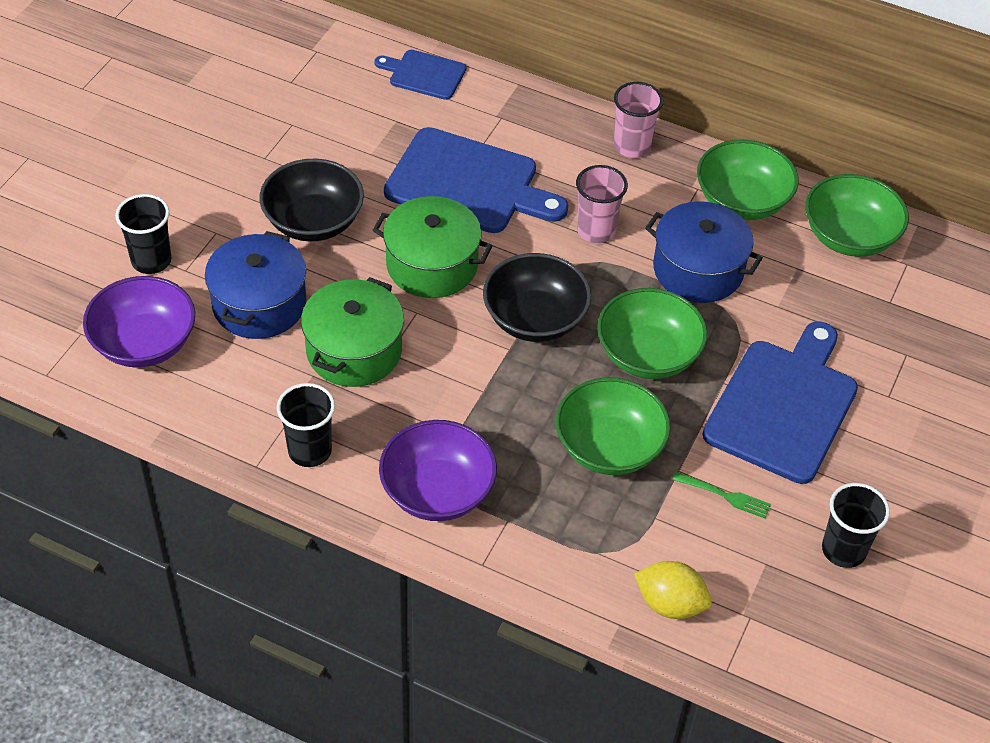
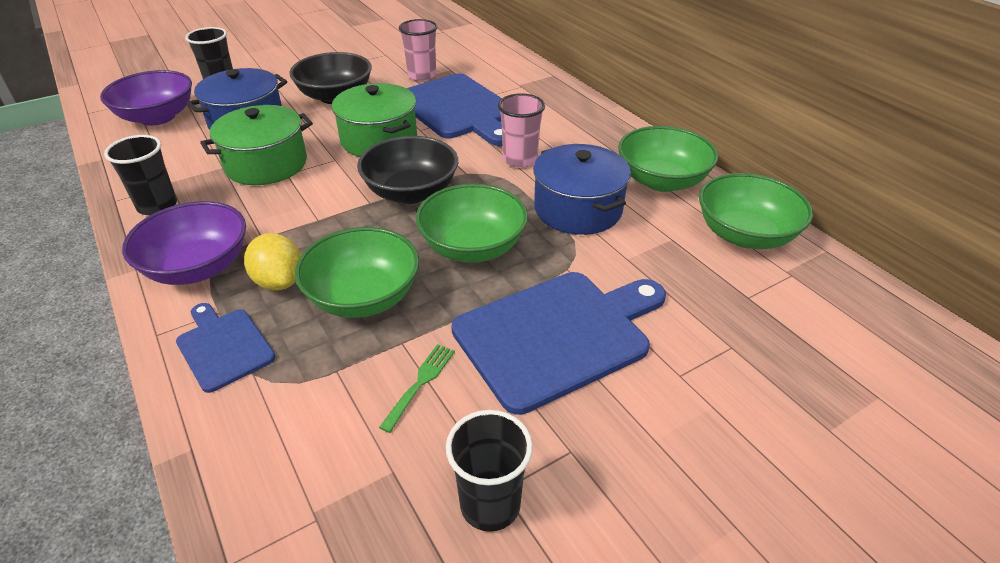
camera: 35 degrees right, 10 degrees down
(424, 74) = (495, 55): blue cutting board -> blue cutting board (224, 346)
(632, 146) = (601, 125): pink cup -> pink cup (422, 76)
(670, 604) = (257, 457): yellow lemon -> yellow lemon (279, 281)
(724, 495) = (420, 384): green fork -> green fork turned 120 degrees counterclockwise

